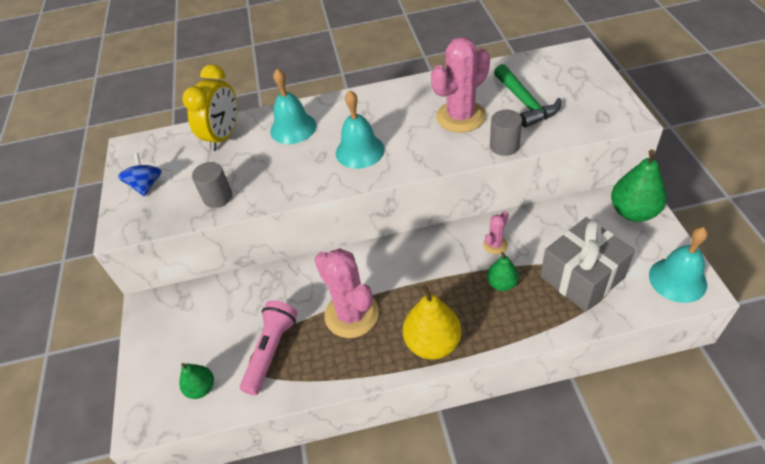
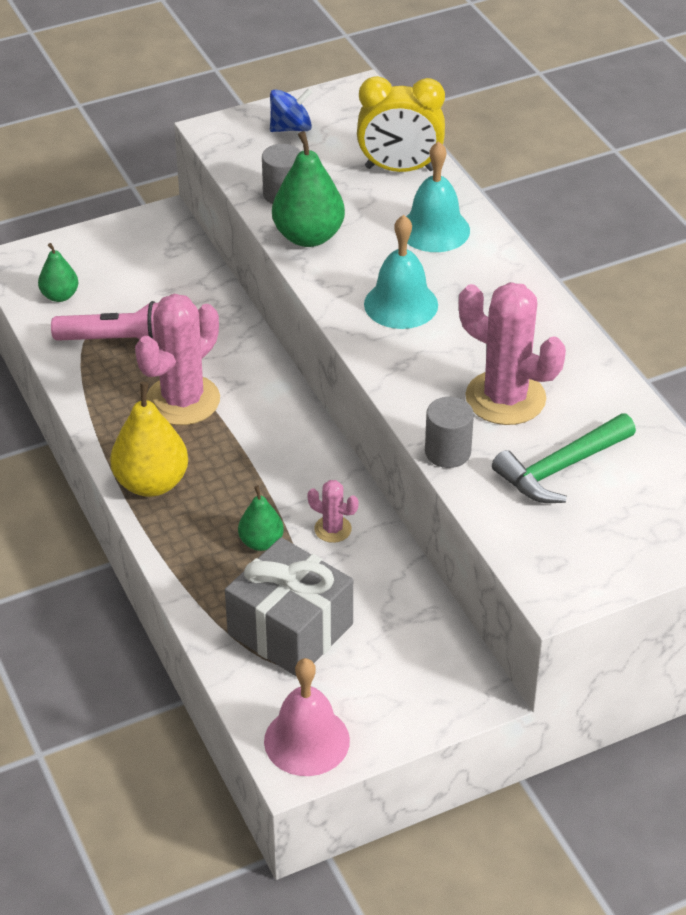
camera: 70 degrees right, 5 degrees down
(633, 212) = (439, 690): green pear -> green pear (308, 236)
(677, 279) = (306, 740): turquoise bell -> pink bell

